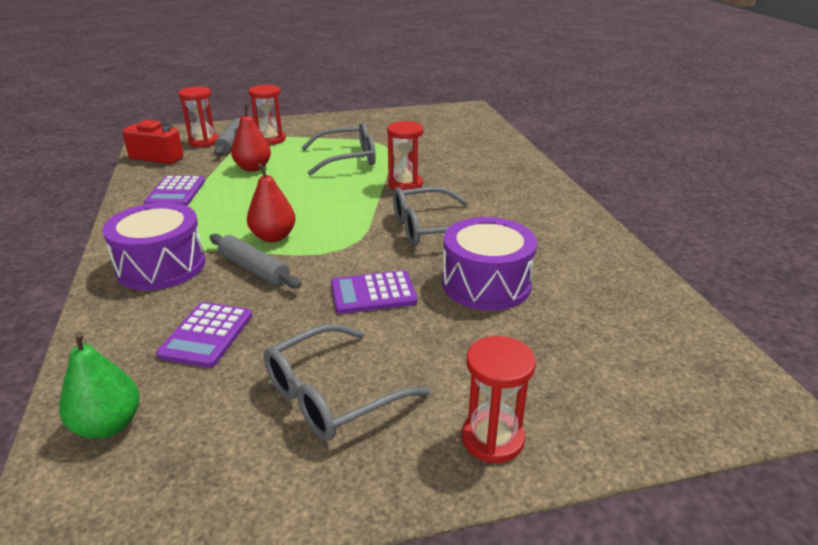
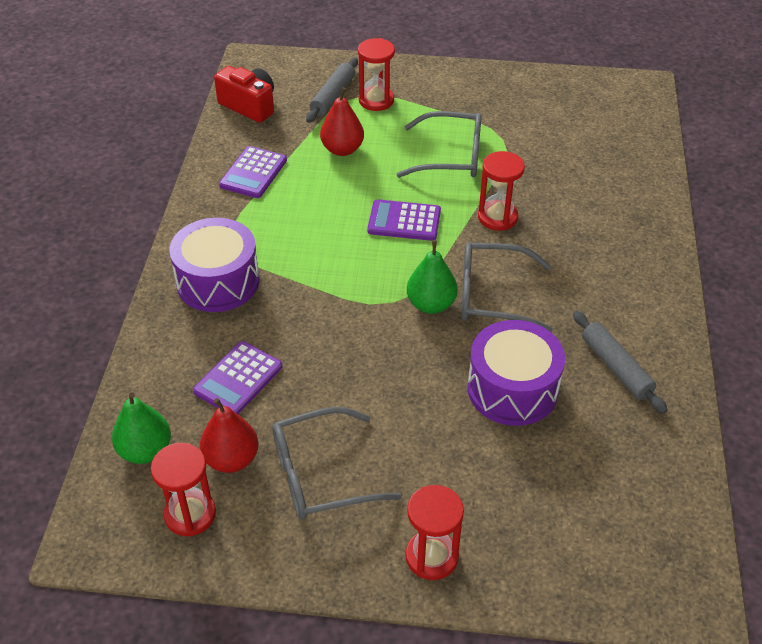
camera: 20 degrees right, 15 degrees up
(203, 142) = (302, 88): red hourglass -> red hourglass (190, 514)
(254, 269) = (300, 308): grey rolling pin -> grey rolling pin (616, 368)
(273, 237) = (331, 267): red pear -> red pear (231, 459)
(373, 293) = (399, 370): purple calculator -> purple calculator (404, 221)
(379, 243) = (431, 304): none -> green pear

